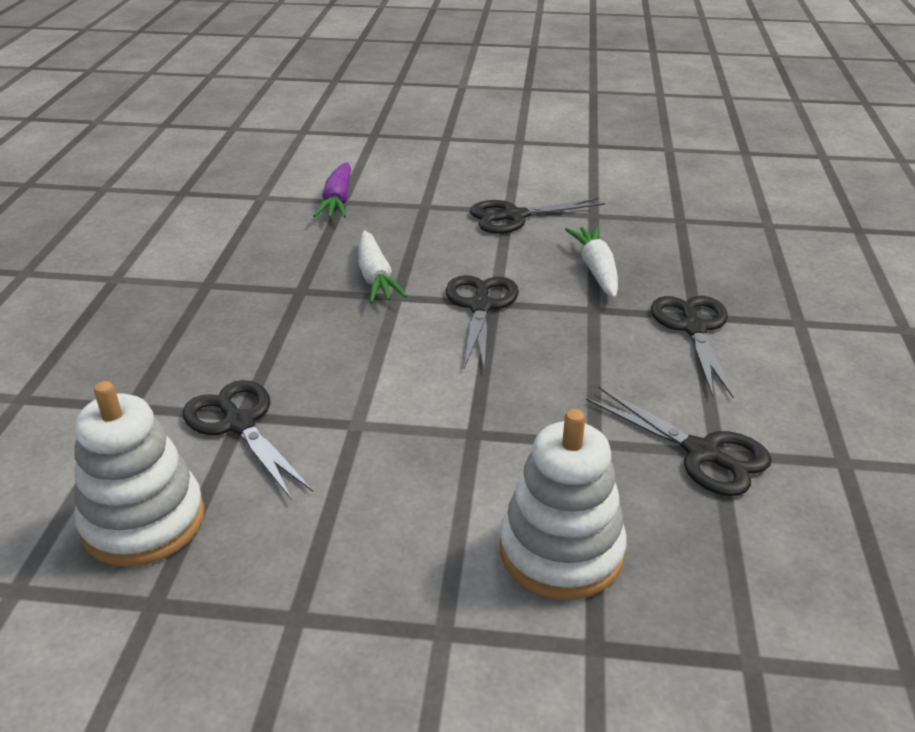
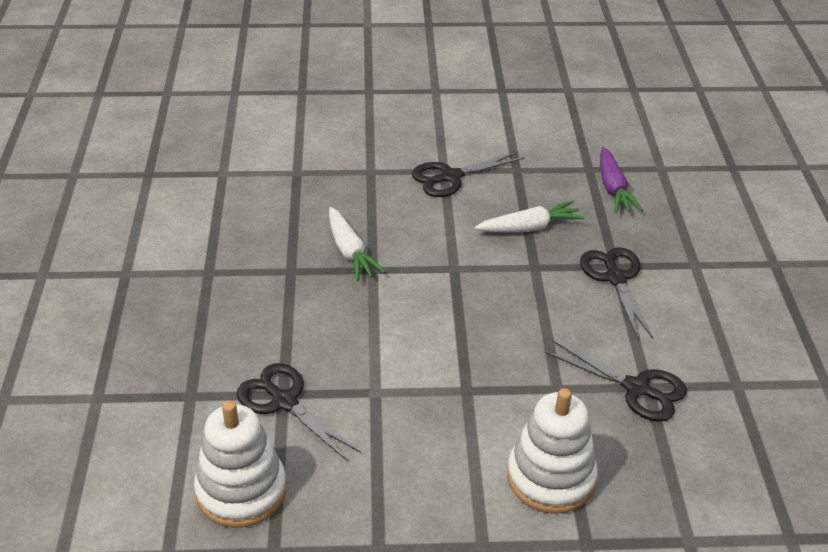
camera: 10 degrees left, 5 degrees up
(337, 201) = (292, 172): purple carrot -> purple carrot (613, 188)
(481, 306) = (444, 273): black scissors -> none
(596, 270) = (530, 227): white carrot -> white carrot turned 90 degrees clockwise

